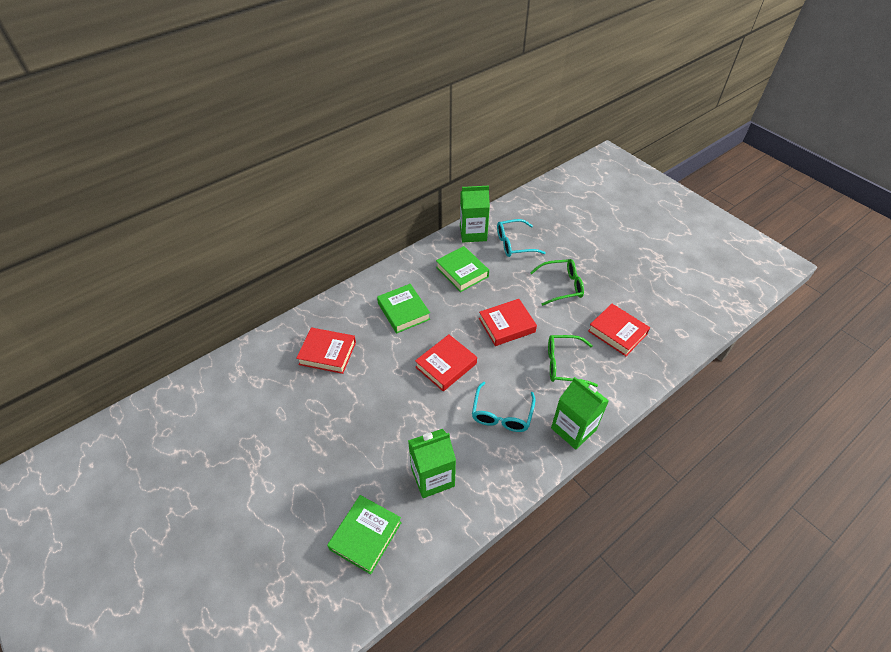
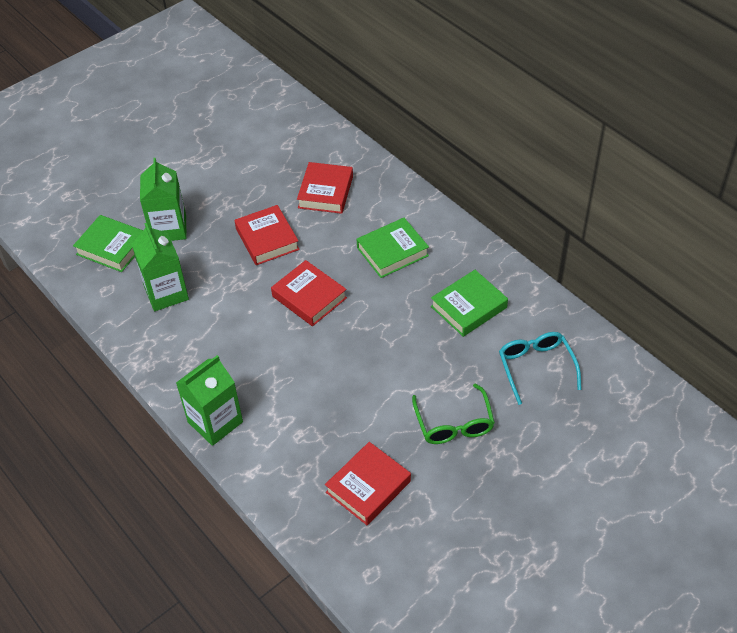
camera: 90 degrees right, 0 degrees up
(473, 233) = (551, 317): green carton -> green carton (169, 228)
(502, 414) = (239, 351): turquoise glasses -> none
(506, 325) = (375, 357): red book -> red book (267, 239)
(564, 365) = (311, 418): green glasses -> none

